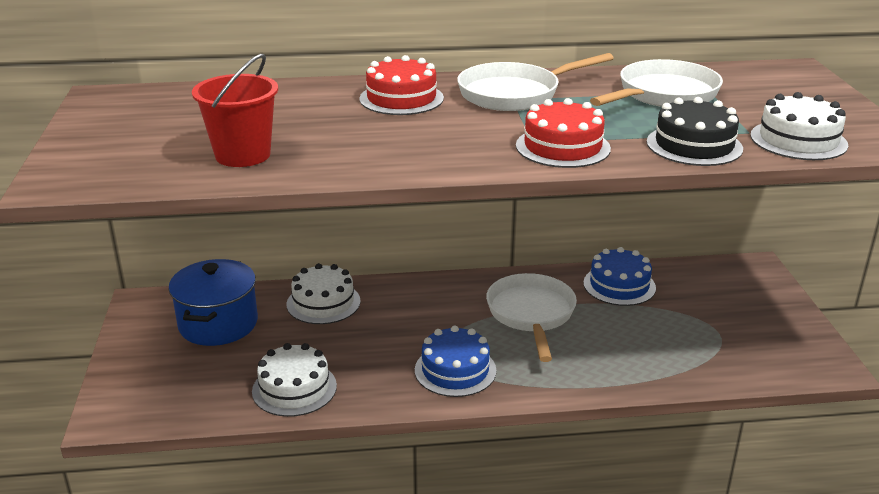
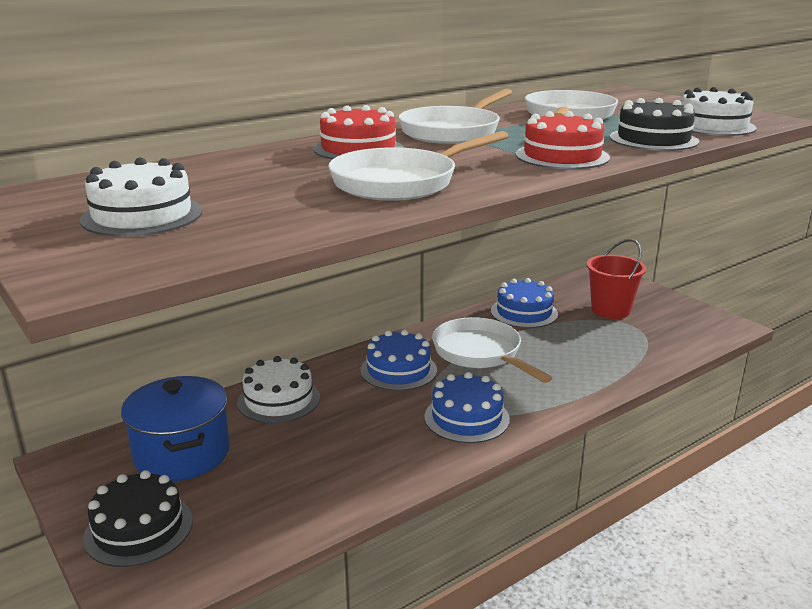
camera: 30 degrees left, 5 degrees down
(145, 370) = (139, 529): none -> black cake
(243, 155) = (275, 212): red bucket -> red bucket (610, 310)
(294, 388) = (331, 486): white cake -> white cake (142, 215)
(376, 146) = (401, 182): none -> white pan
(442, 307) = (398, 370): none -> blue cake

